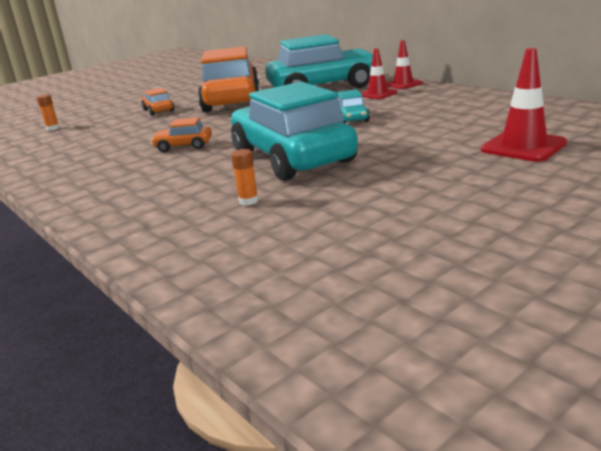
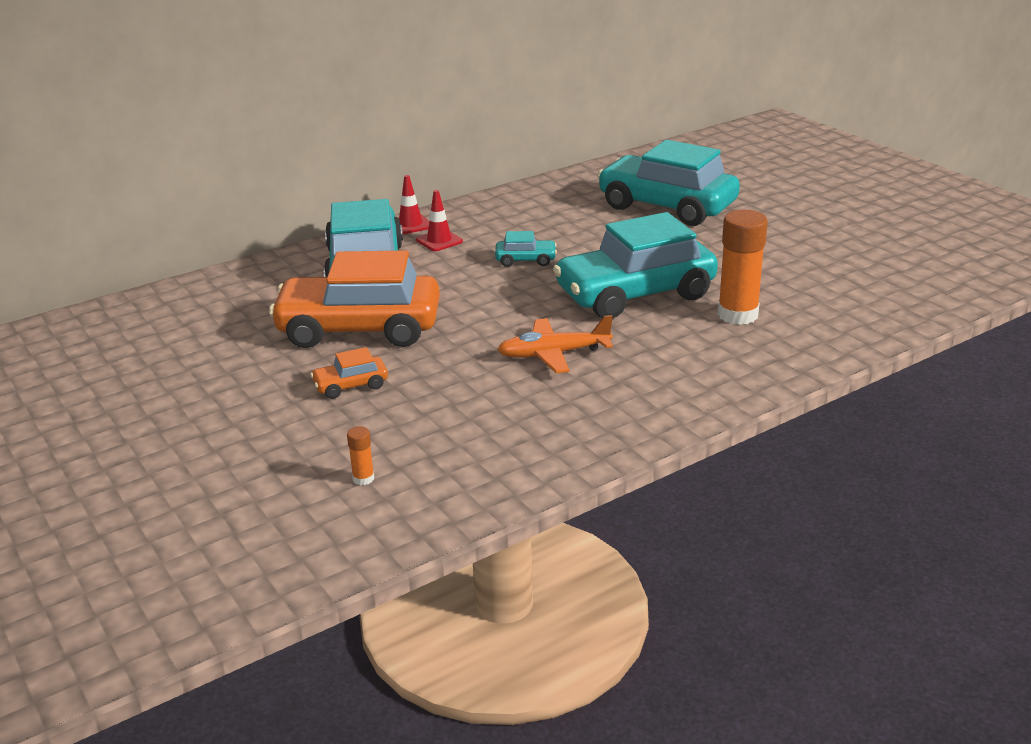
camera: 85 degrees left, 5 degrees up
(184, 146) = (554, 354): orange car -> orange plane
(248, 201) = (737, 315): orange glue stick -> orange glue stick, size x2.29
(523, 147) = (667, 206): red traffic cone -> turquoise car

